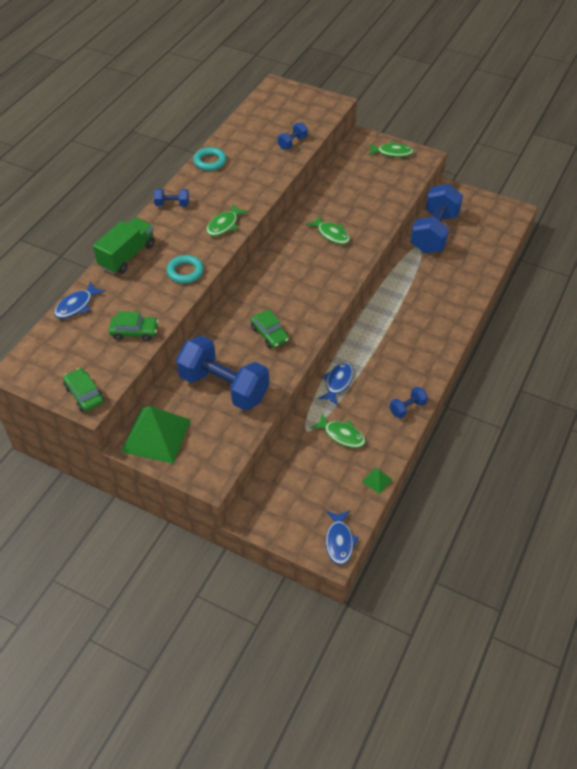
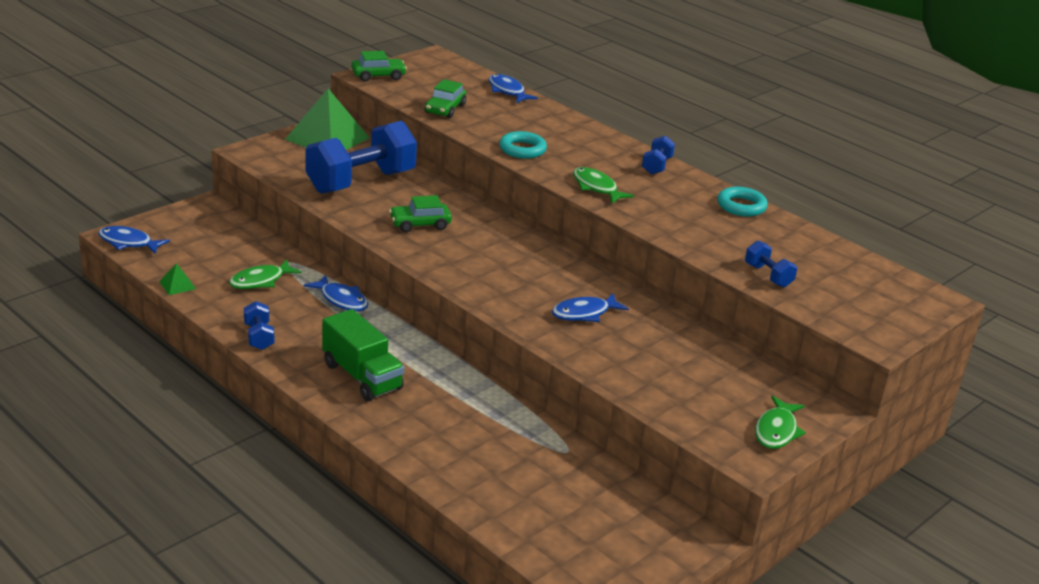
camera: 105 degrees right, 20 degrees down
(127, 256) = (572, 126): green truck -> green truck (362, 376)
(331, 234) = (584, 313): green fish -> blue fish
(434, 233) = (592, 477): blue dumbbell -> none

